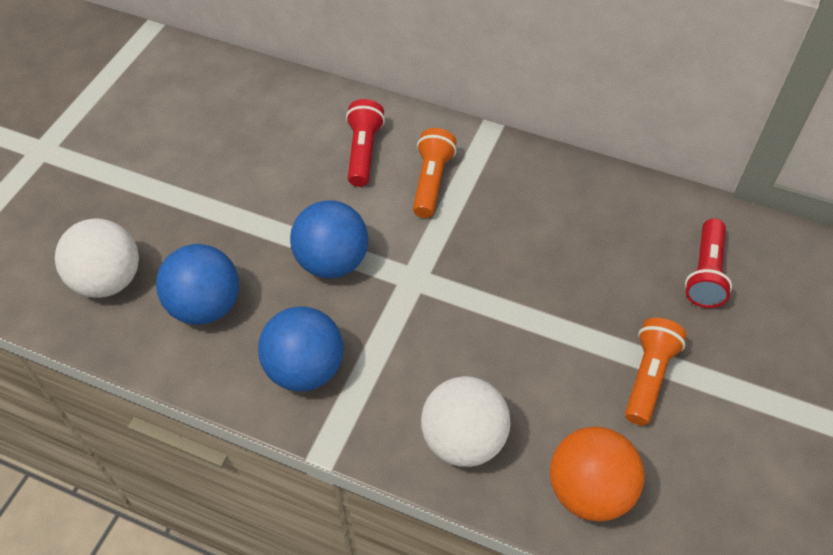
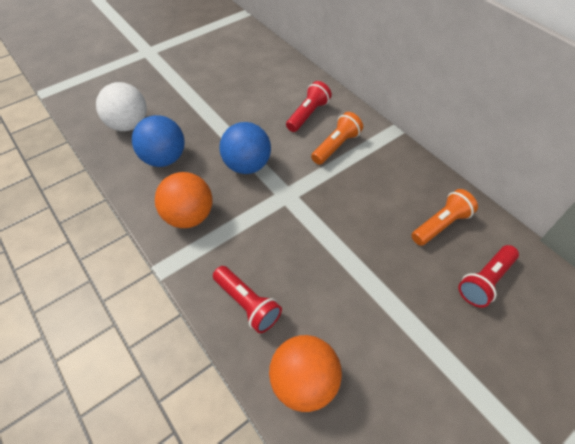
camera: 30 degrees right, 0 degrees up
(305, 369) = (189, 216): blue ball -> orange ball
(463, 440) = (247, 304): white ball -> red flashlight
(648, 377) = (396, 329): orange flashlight -> orange flashlight (441, 224)

